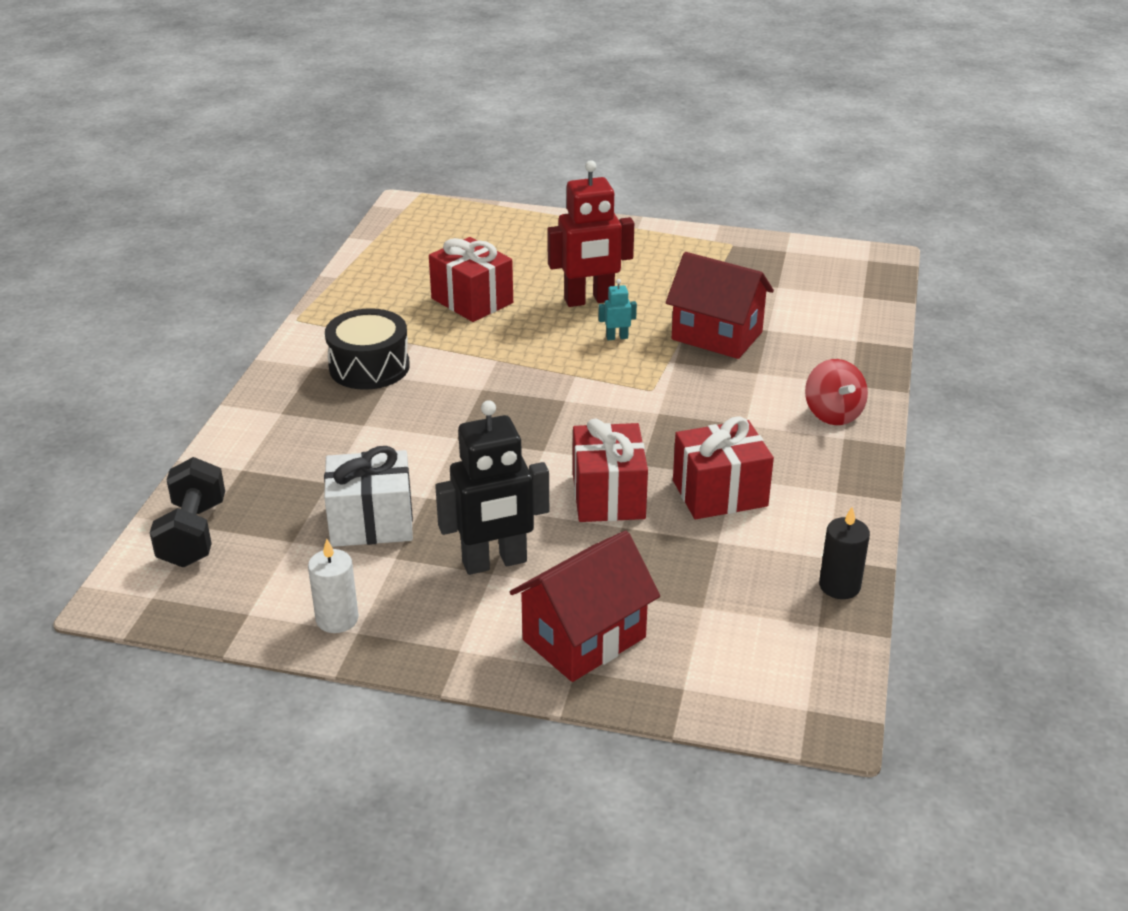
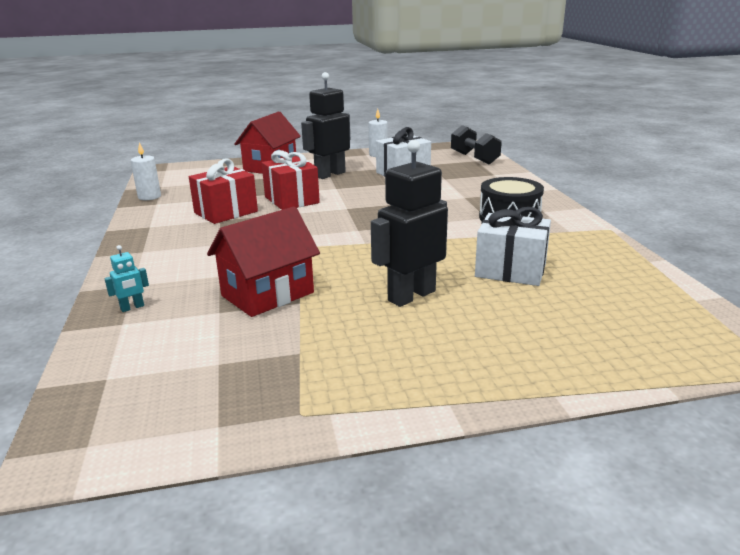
camera: 155 degrees right, 10 degrees down
(472, 301) = (510, 270): red gift -> white gift
(589, 300) = (411, 295): red robot -> black robot
(617, 337) = (356, 272): turquoise robot -> turquoise robot (132, 307)
(717, 336) = (267, 294): red house -> red house turned 45 degrees counterclockwise
(833, 414) = (150, 262): red spinning top -> none
(839, 586) = (149, 197): black candle -> white candle

